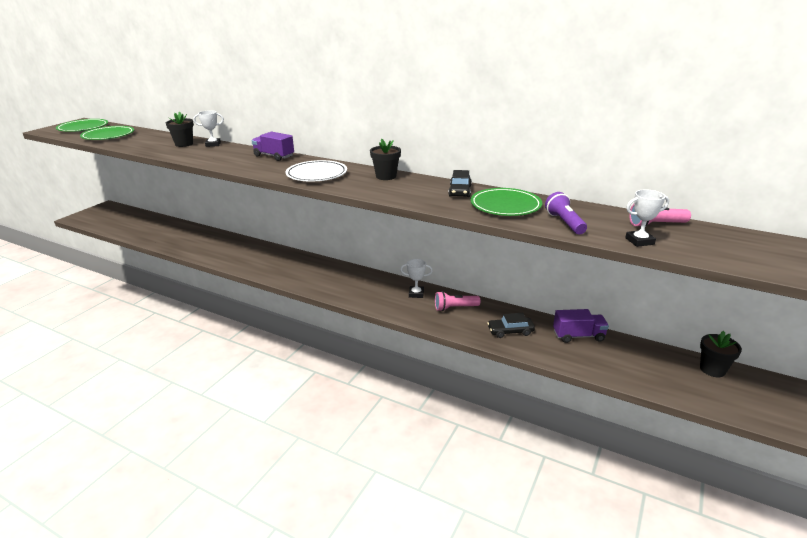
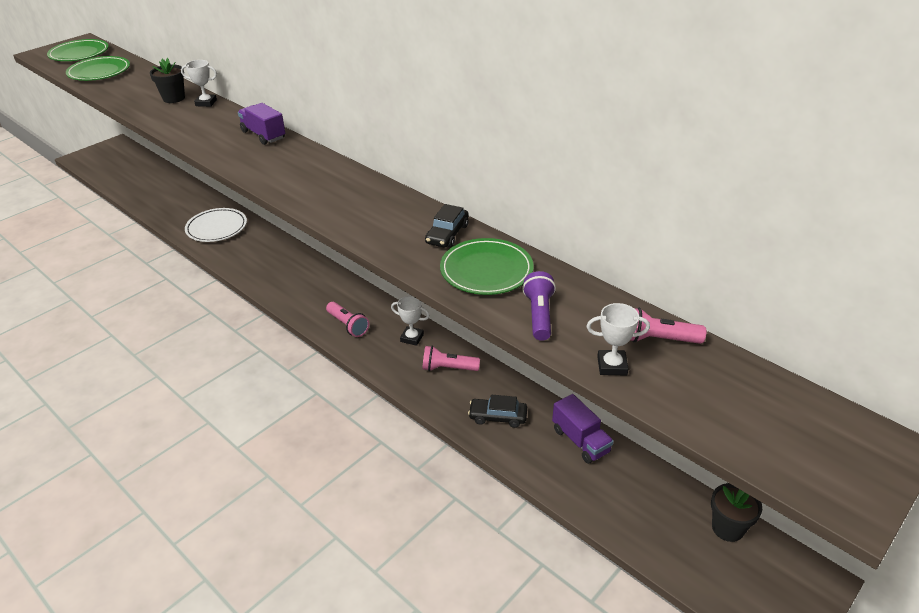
camera: 15 degrees right, 10 degrees up
(317, 174) = (294, 176): white plate -> white plate (216, 228)
(362, 293) = (348, 325): none -> pink flashlight
(386, 176) = (374, 192): black flower pot -> none
(578, 336) = (580, 441): purple truck -> purple truck turned 45 degrees clockwise

